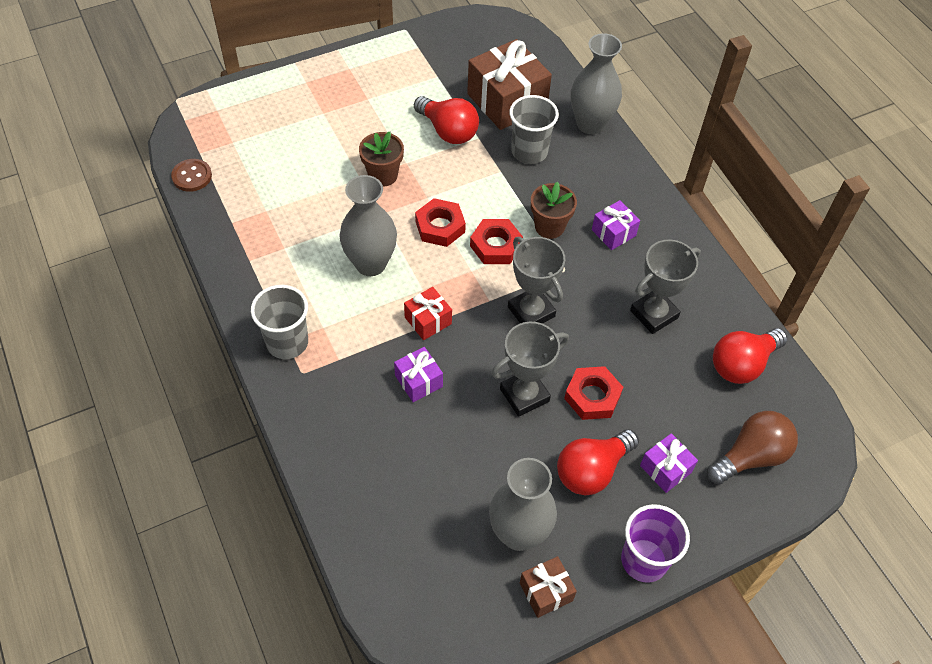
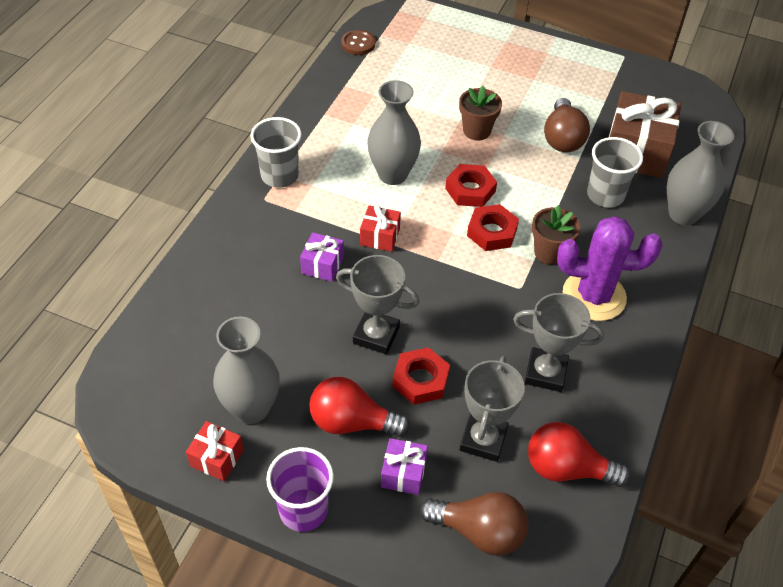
camera: 50 degrees right, 5 degrees down
(448, 131) = (562, 138): red light bulb -> brown light bulb
(531, 312) = (456, 291): grey trophy -> grey trophy (483, 440)
(546, 592) = (217, 458): brown gift -> red gift
(613, 233) = (594, 296): purple gift -> purple cactus

